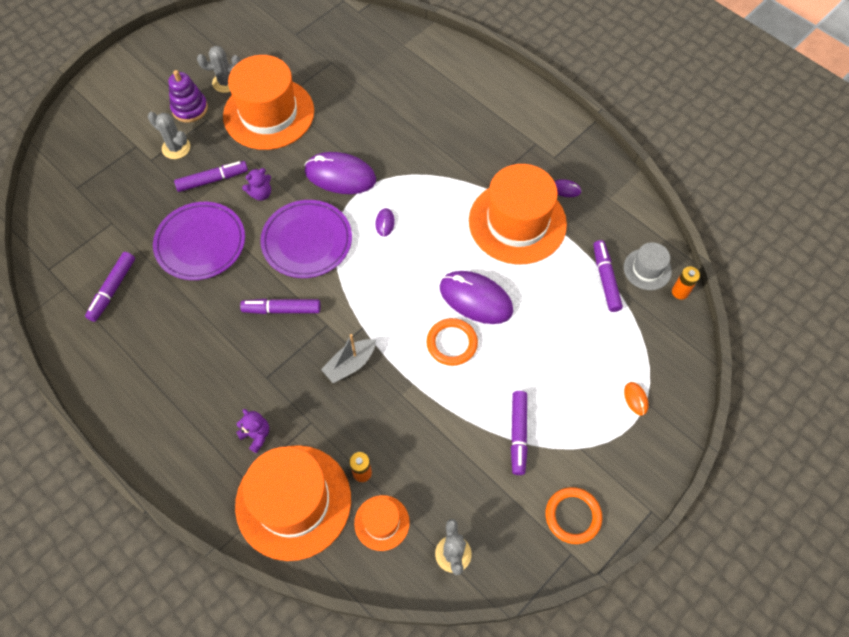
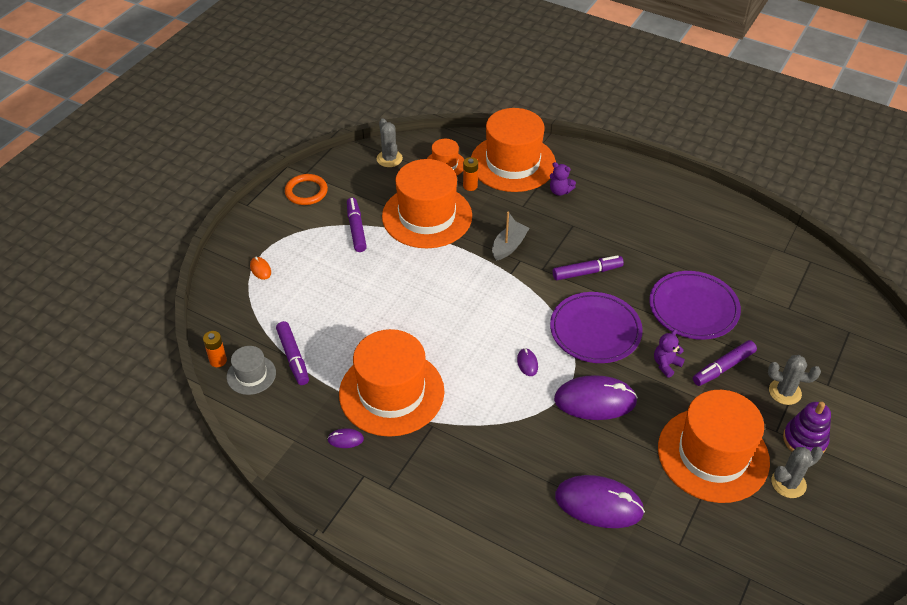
camera: 165 degrees right, 15 degrees down
(113, 289) = (742, 257): purple marker -> none
(429, 434) = (427, 216): none -> orange hat
(452, 343) = (428, 277): orange ring -> none
(475, 299) = (416, 315): purple mouse -> purple mouse (599, 504)

